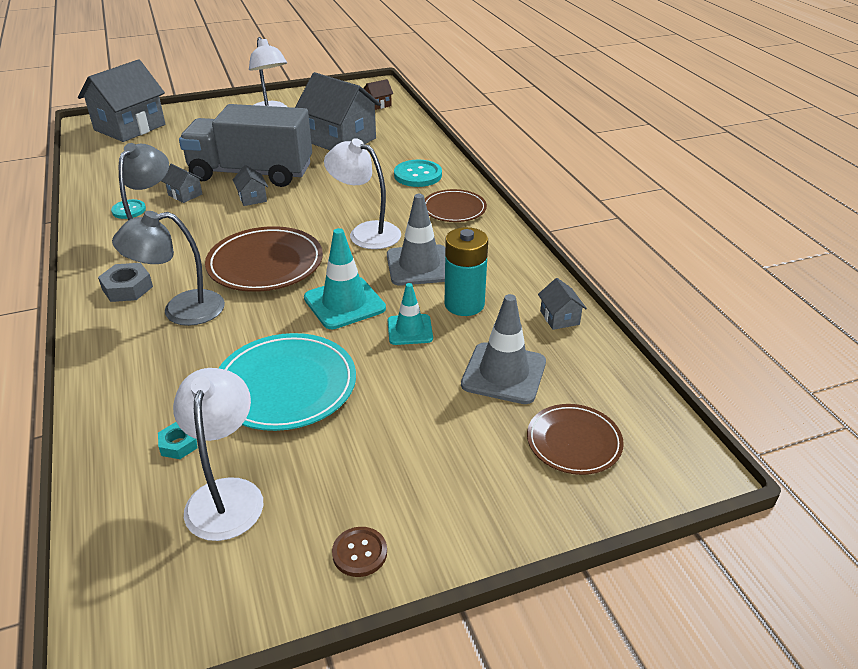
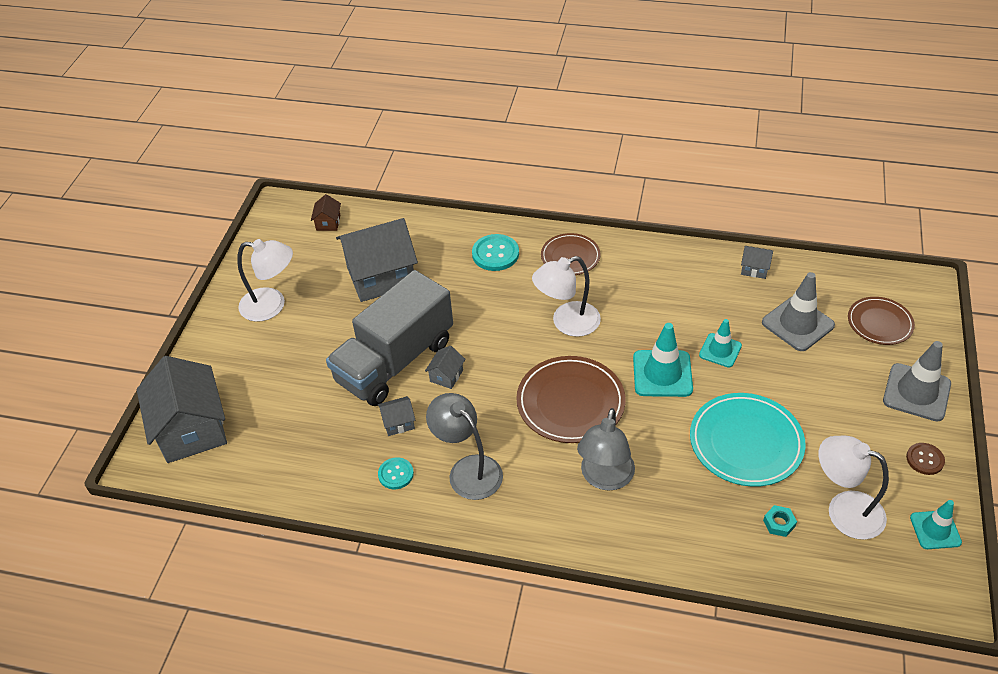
camera: 55 degrees left, 10 degrees up
(127, 288) = (544, 507): grey nut -> none
(237, 597) = (935, 530): none -> turquoise traffic cone
(252, 198) = (446, 376): grey house -> grey house turned 75 degrees counterclockwise
(419, 266) = (640, 311): grey traffic cone -> grey traffic cone (916, 392)
(464, 304) = (707, 309): turquoise battery -> none

